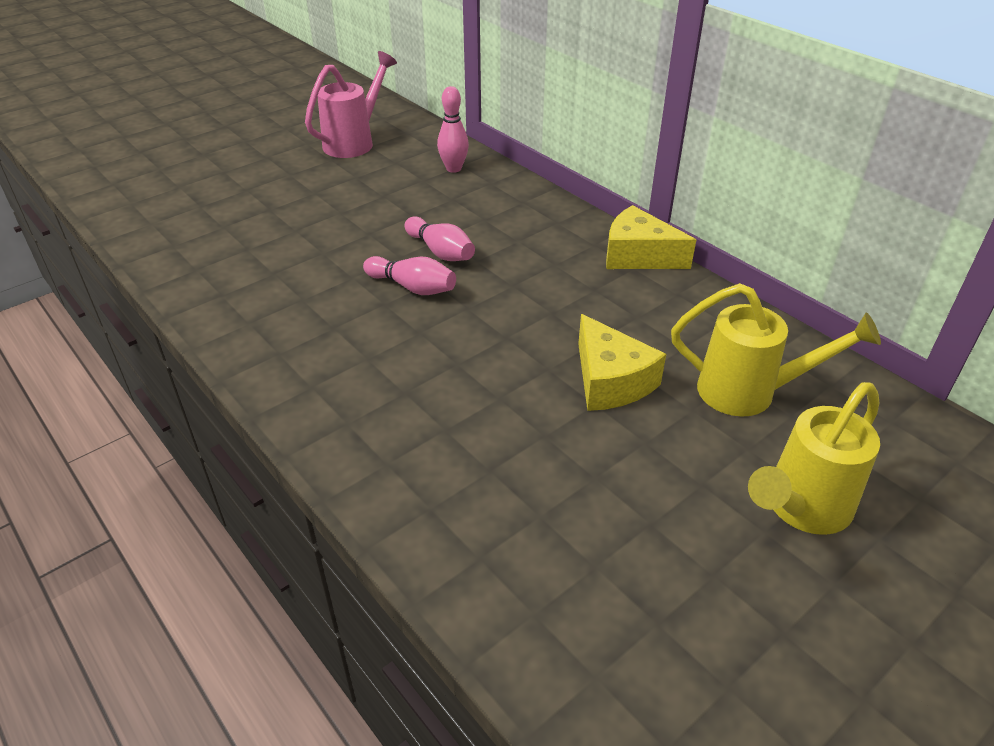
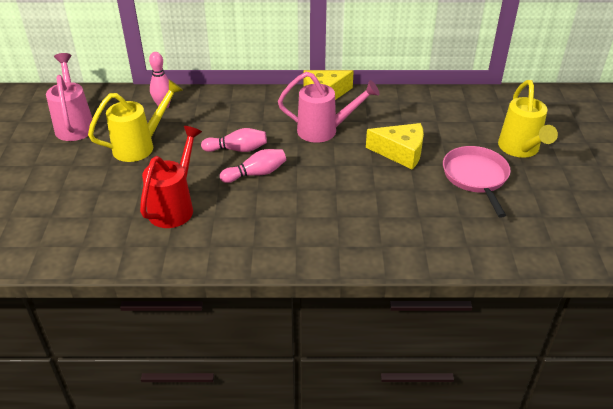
camera: 50 degrees left, 0 degrees up
(292, 265) = (175, 206): none -> red watering can
(565, 294) = (324, 131): none -> pink watering can
(656, 488) = (476, 177): none -> pink pan
(750, 392) = (448, 122): yellow watering can -> yellow watering can (140, 146)

